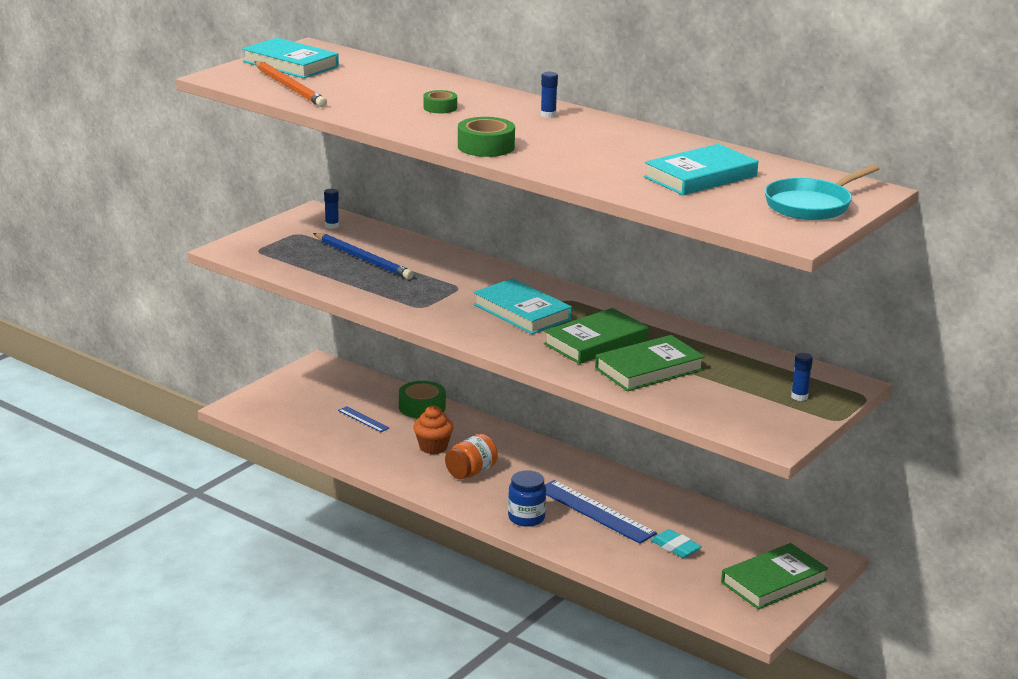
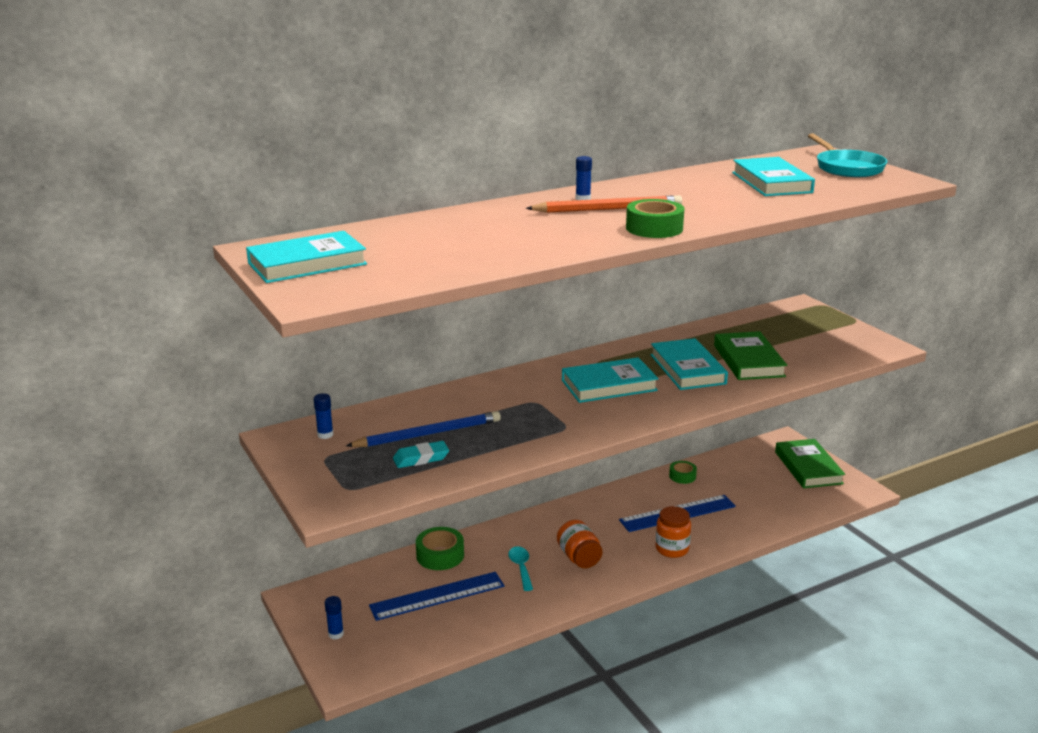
camera: 65 degrees left, 0 degrees up
(290, 87) = (391, 274): orange pencil -> orange pencil (607, 209)
(363, 419) = (437, 596): blue ruler -> blue ruler, size x2.01
(433, 447) = (521, 567): orange cupcake -> turquoise spoon
(440, 108) = (526, 228): green tape -> green tape (682, 476)
(526, 518) = (672, 549): blue jar -> orange jar
(596, 342) = (687, 369): green book -> turquoise book
(675, 547) = (747, 493): turquoise eraser -> turquoise eraser (421, 458)
(799, 397) = (816, 323): blue glue stick -> blue glue stick (336, 634)

